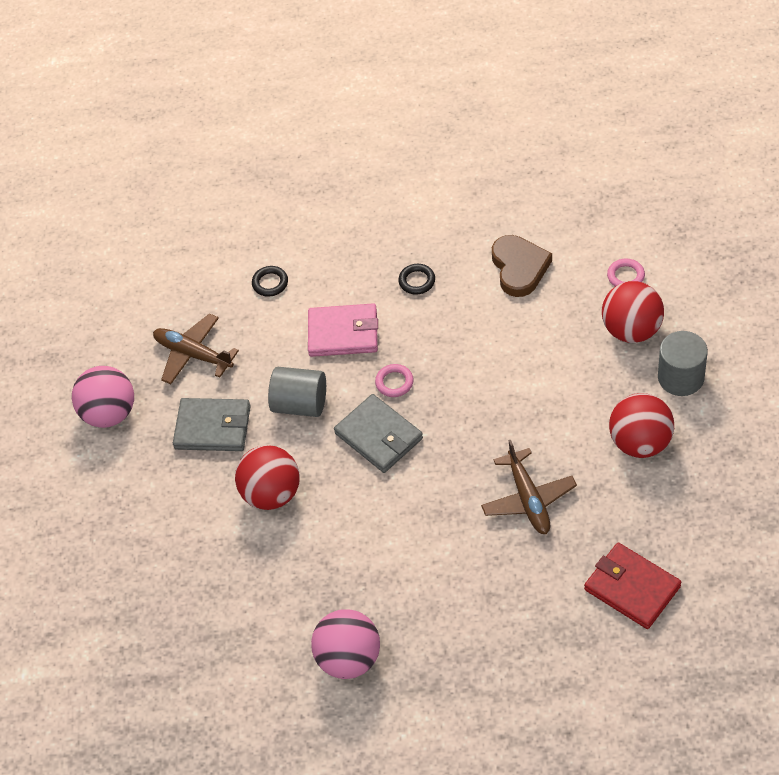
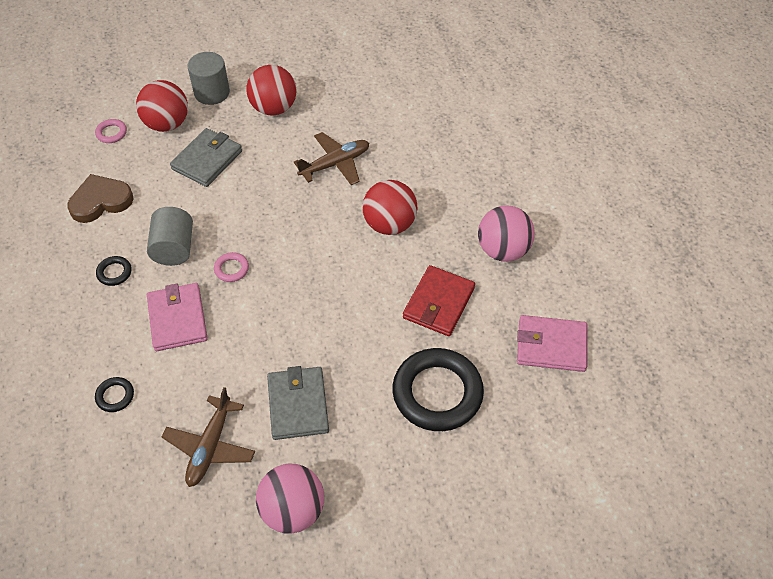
camera: 110 degrees left, 0 degrees up
(185, 551) = (437, 393): none -> black ring
(205, 676) = (551, 346): none -> pink wallet
(271, 493) = (363, 338): red ball -> red ball (389, 224)
(300, 404) = (262, 337): grey cylinder -> grey cylinder (174, 248)
(379, 436) = (290, 270): grey wallet -> grey wallet (207, 160)
(632, 588) = (398, 100): red wallet -> red wallet (439, 303)

